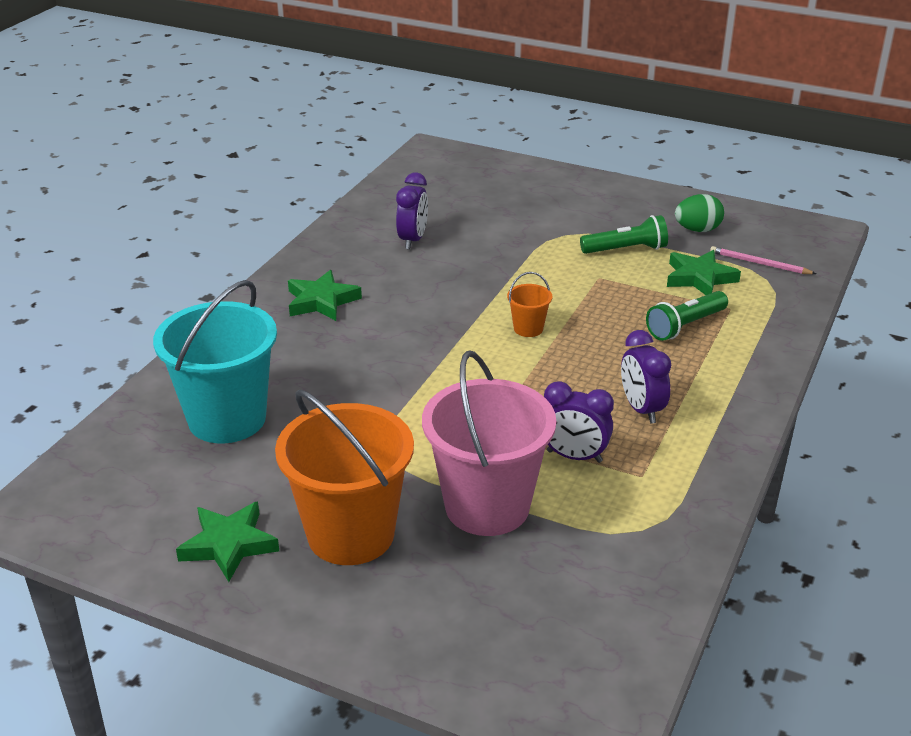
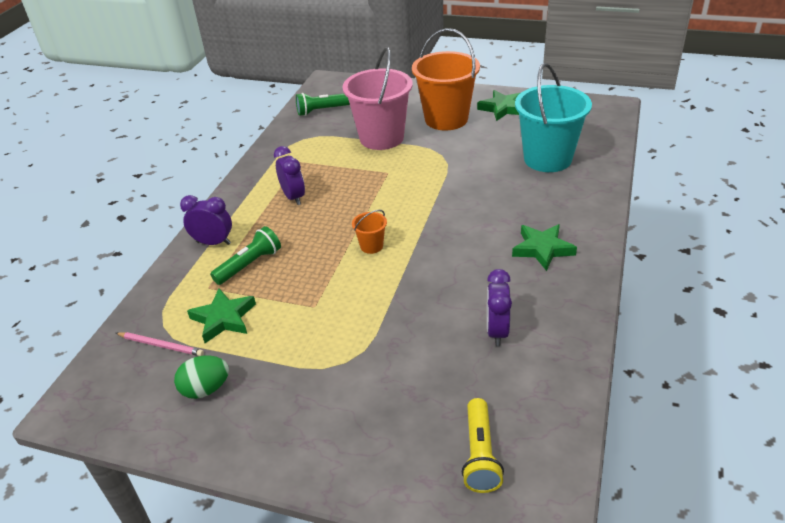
camera: 175 degrees right, 5 degrees up
(461, 177) = (480, 455): none -> yellow flashlight
(574, 456) = (336, 166): purple clock -> purple clock (213, 243)
(626, 250) = (285, 347): green flashlight -> green flashlight (322, 110)

